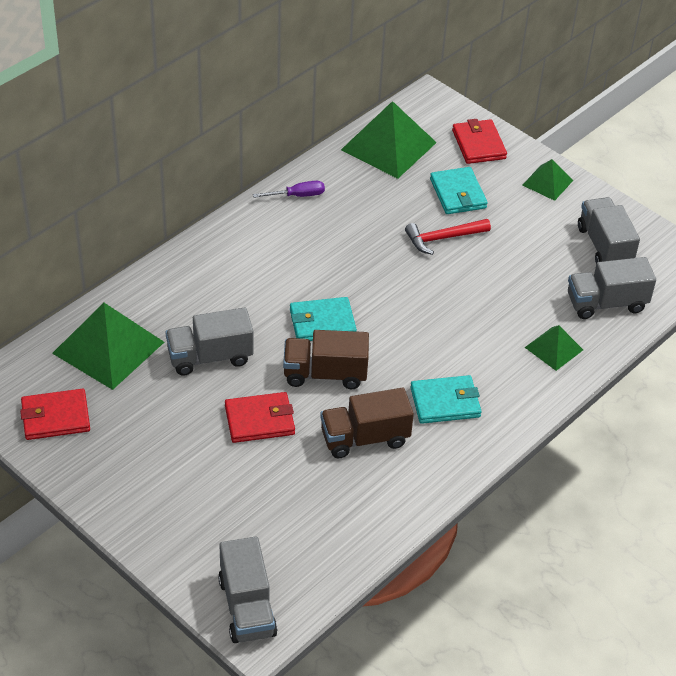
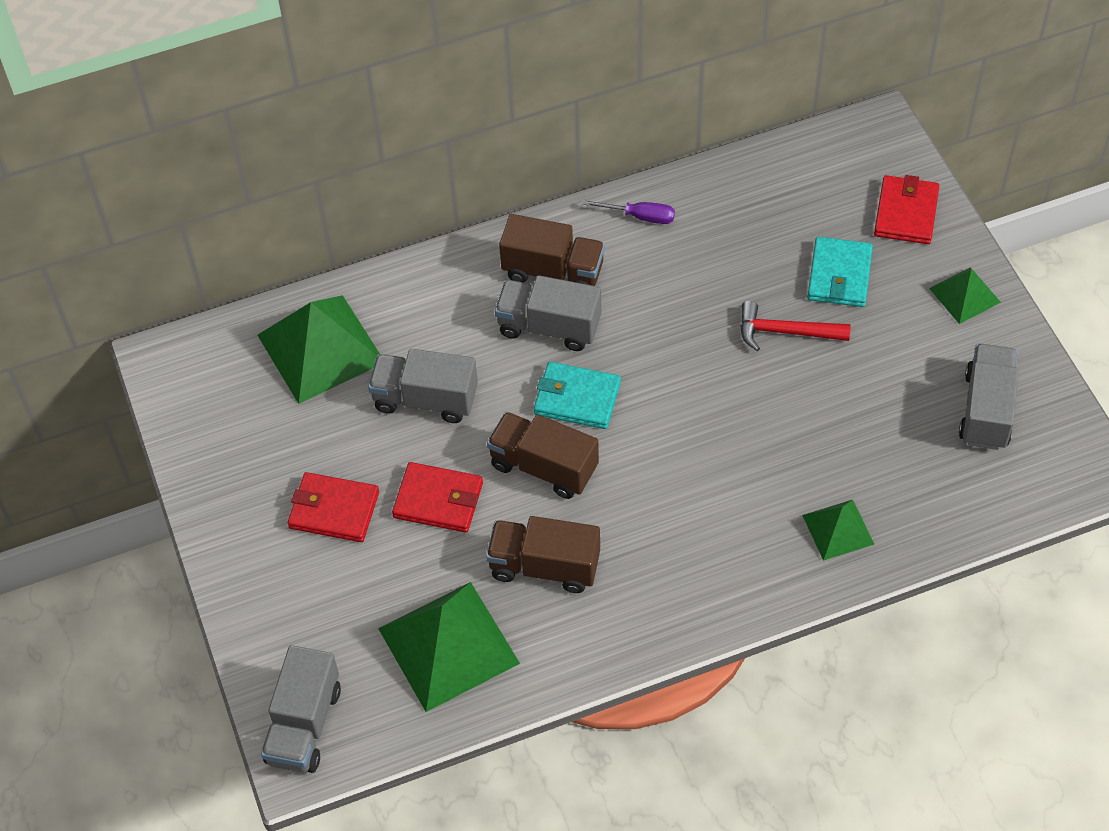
camera: 30 degrees right, 10 degrees up
(55, 417) = (221, 417): red wallet -> red wallet (334, 510)
(255, 247) = (553, 271): none -> brown truck
(388, 146) = (789, 181): green pyramid -> green pyramid (448, 646)
(445, 402) = (664, 554): turquoise wallet -> none
(606, 303) = (941, 490): grey truck -> grey truck (549, 327)

